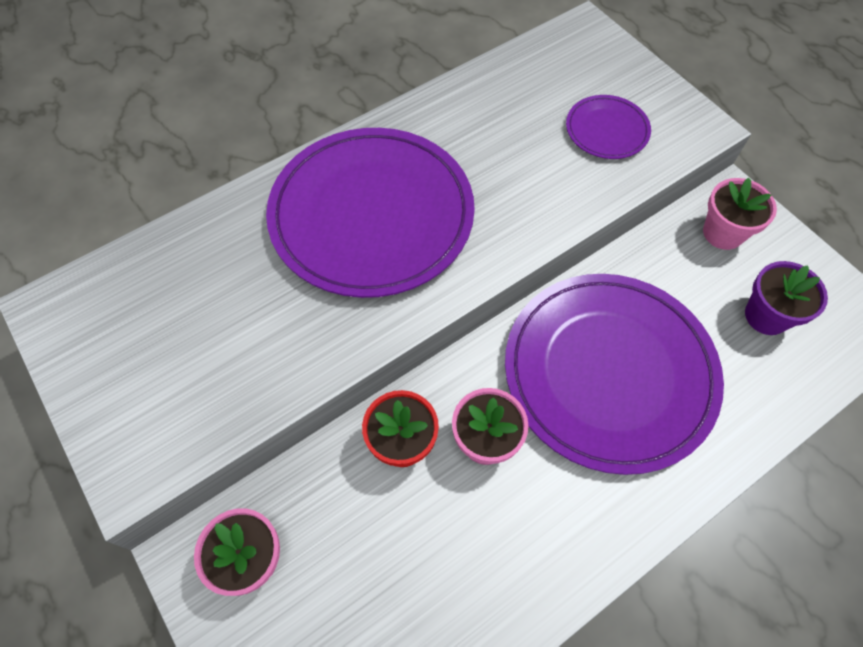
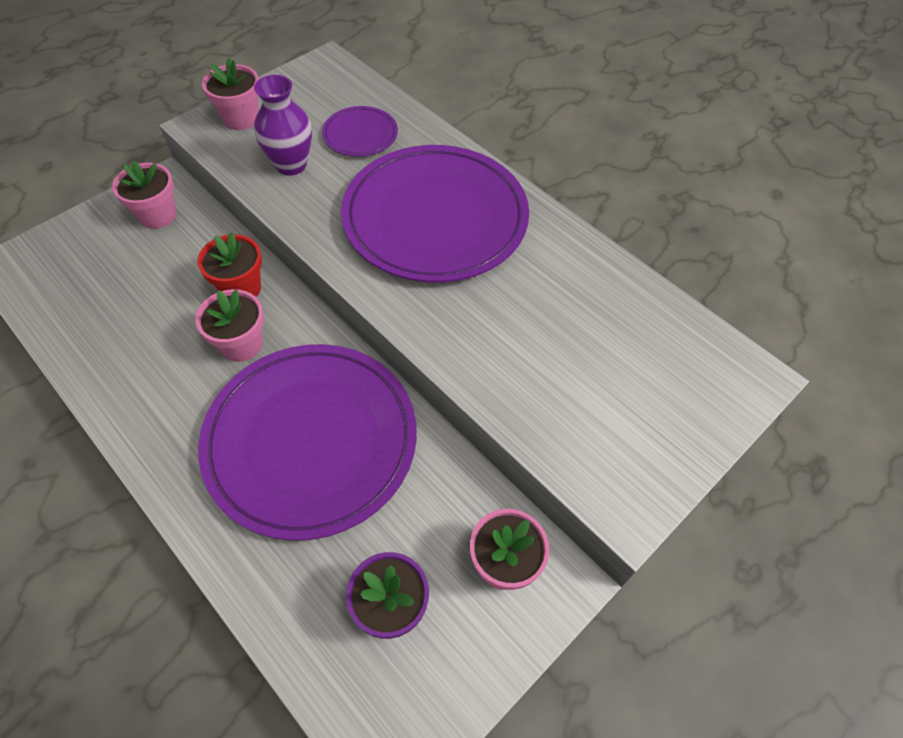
camera: 80 degrees right, 5 degrees down
(132, 420) = (241, 118): none -> pink flower pot
(248, 357) = (291, 165): none -> purple vase
(607, 130) = (591, 402): purple plate -> purple plate (360, 134)

